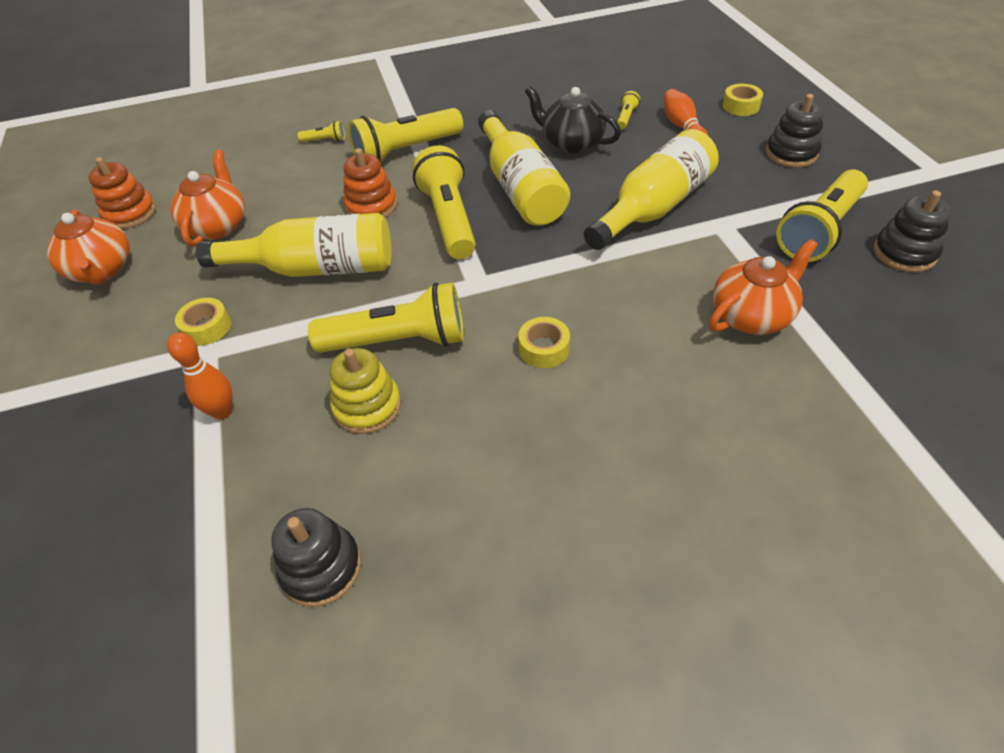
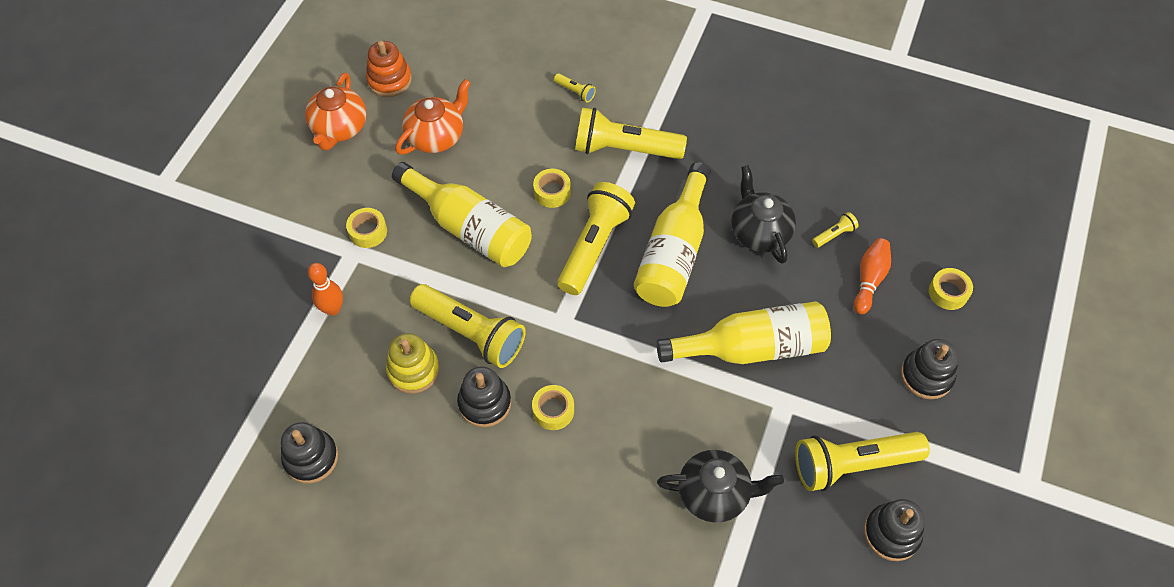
camera: 35 degrees right, 10 degrees up
(371, 206) = (552, 192): orange stacking toy -> yellow tape
(471, 385) = (484, 403): none -> black stacking toy
(751, 315) = (715, 494): orange teapot -> black teapot

